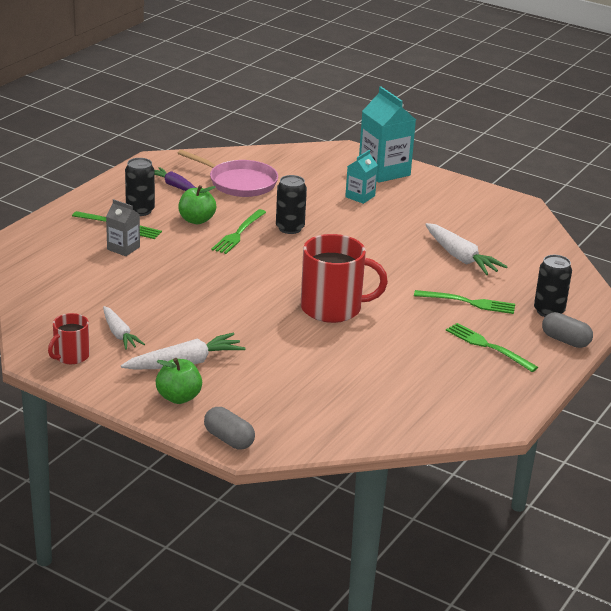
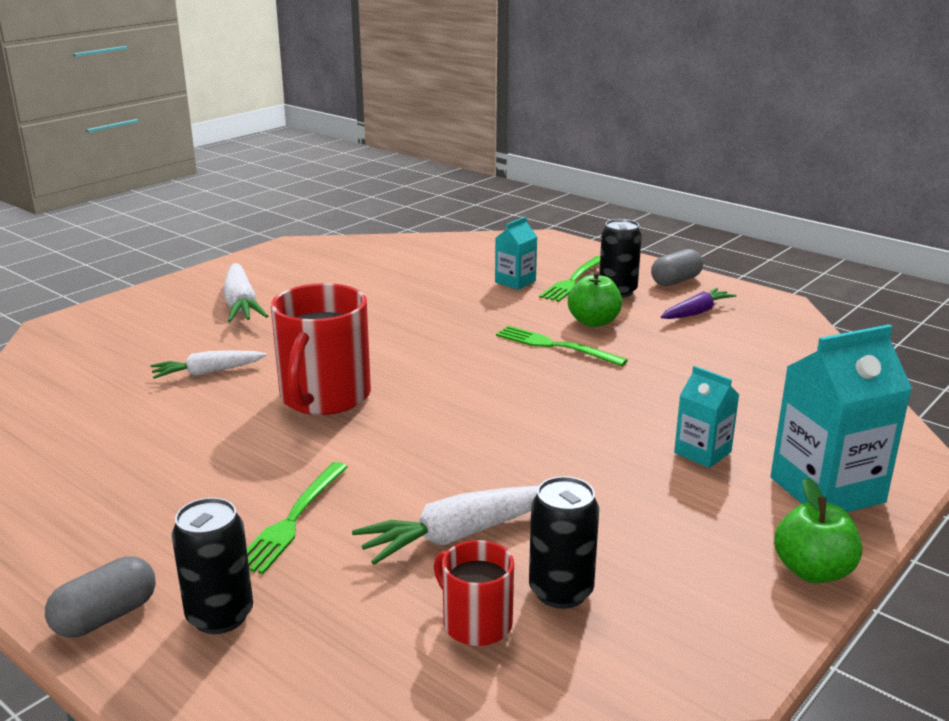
camera: 100 degrees right, 5 degrees down
(71, 356) = (288, 258): red mug -> red mug (476, 623)
(119, 334) = (319, 277): white carrot -> white carrot (207, 372)
(123, 248) = (515, 282): grey carton -> turquoise carton
(179, 397) = (176, 300): green apple -> green apple (812, 571)
(229, 439) = (79, 319): grey capsule -> grey capsule (676, 281)
(239, 183) = (723, 354): pink pan -> none
(290, 228) = (573, 382): black can -> black can (561, 591)
(487, 346) = (145, 518): green fork -> none

